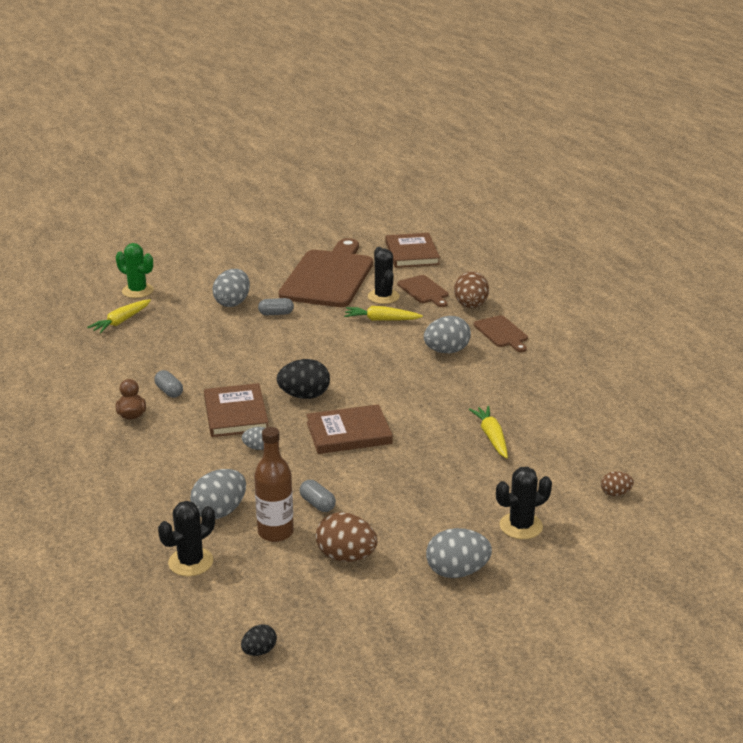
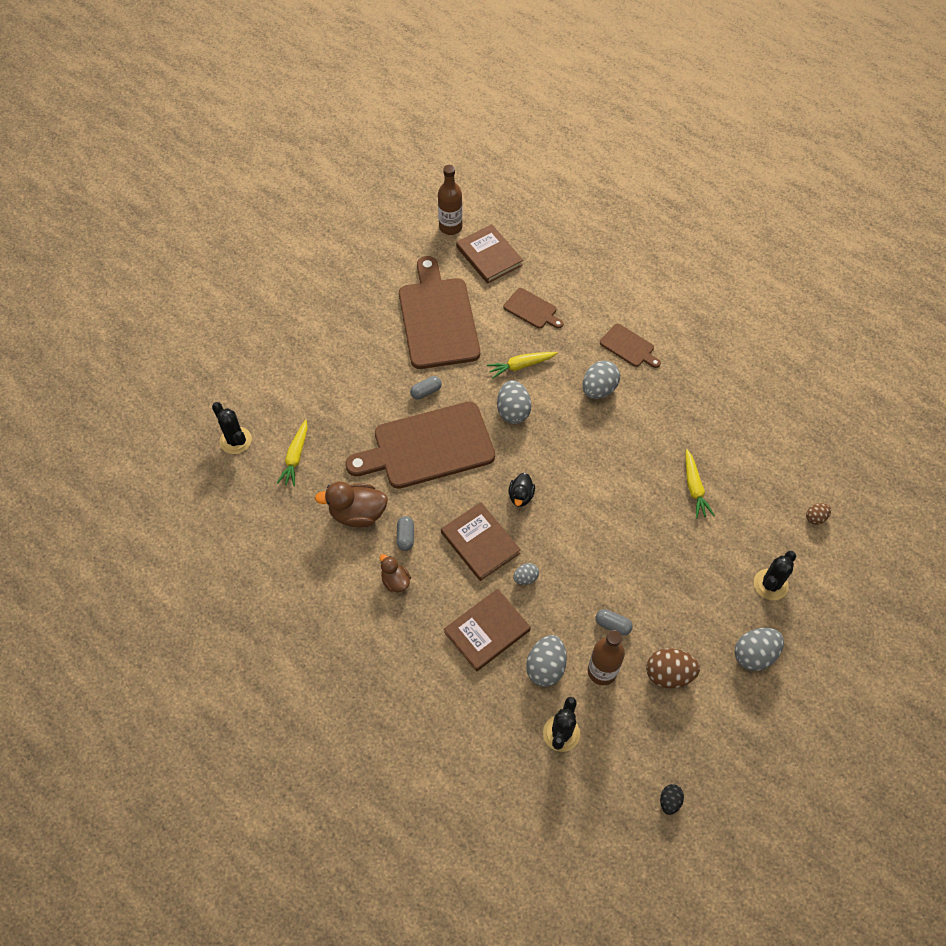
camera: 25 degrees left, 30 degrees up
(137, 291) = (279, 405): green cactus -> none
(140, 367) = (357, 514): none -> brown duck
(169, 391) = (405, 537): grey capsule -> grey capsule turned 60 degrees clockwise
(232, 303) = (377, 390): grey egg -> grey egg (513, 411)
(245, 345) = (428, 447): none -> brown cutting board
(304, 396) = (521, 496): black egg -> black duck
(349, 433) = (584, 529): brown book -> brown book (487, 631)
(383, 297) = (502, 331): black cactus -> black cactus (236, 440)
(391, 231) = (450, 227): none -> brown bottle
(470, 306) = (583, 317): brown egg -> none
(491, 437) = (694, 488): yellow carrot -> yellow carrot turned 150 degrees counterclockwise

